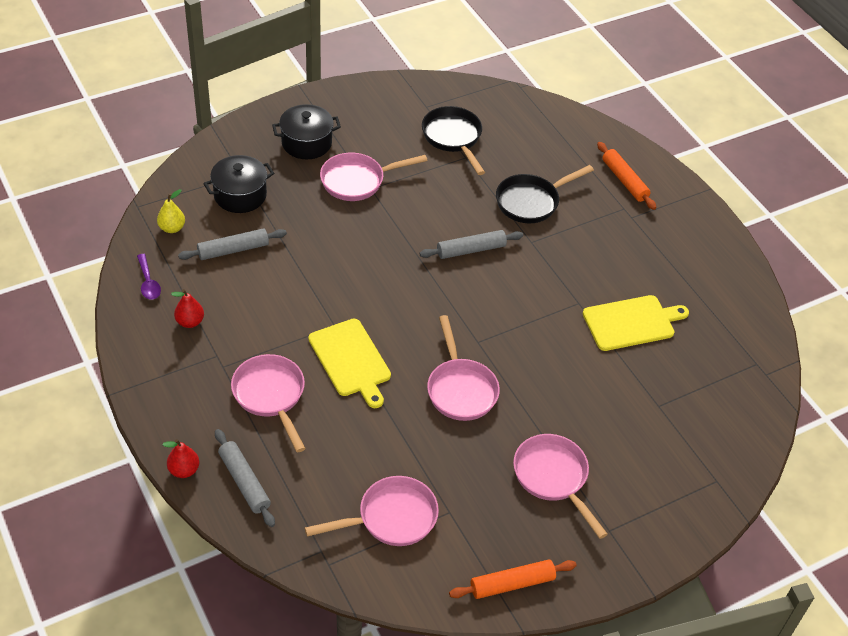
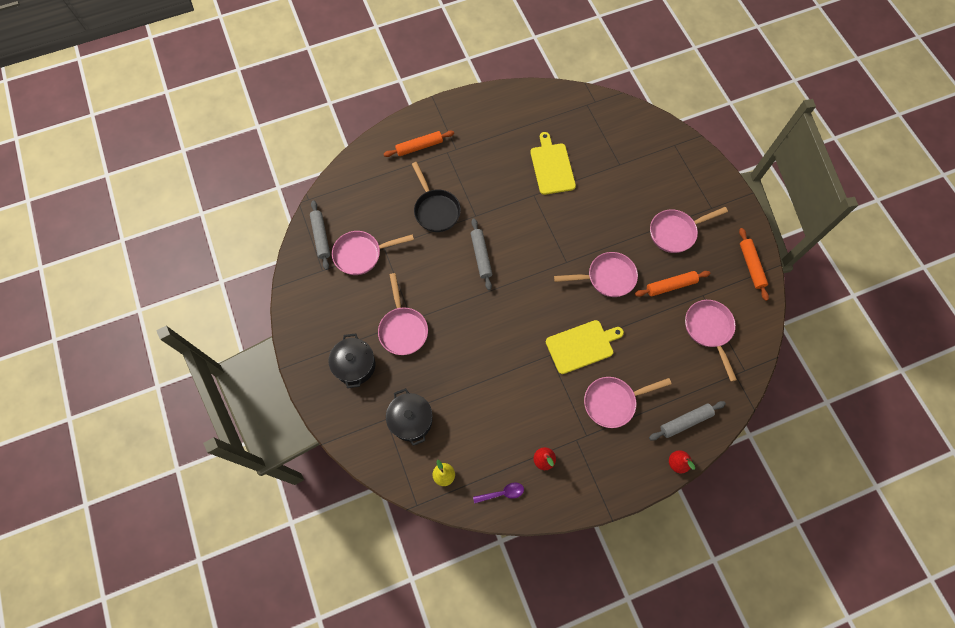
camera: 80 degrees left, 20 degrees up
(233, 250) = (471, 426): grey rolling pin -> grey rolling pin (321, 237)
(453, 138) = (361, 254): black pan -> pink pan
(459, 469) = (670, 286): none -> orange rolling pin

